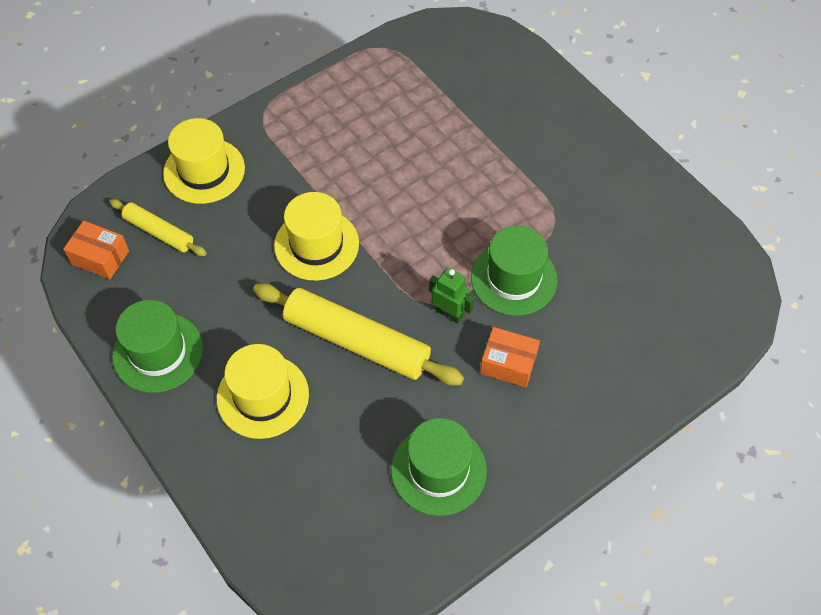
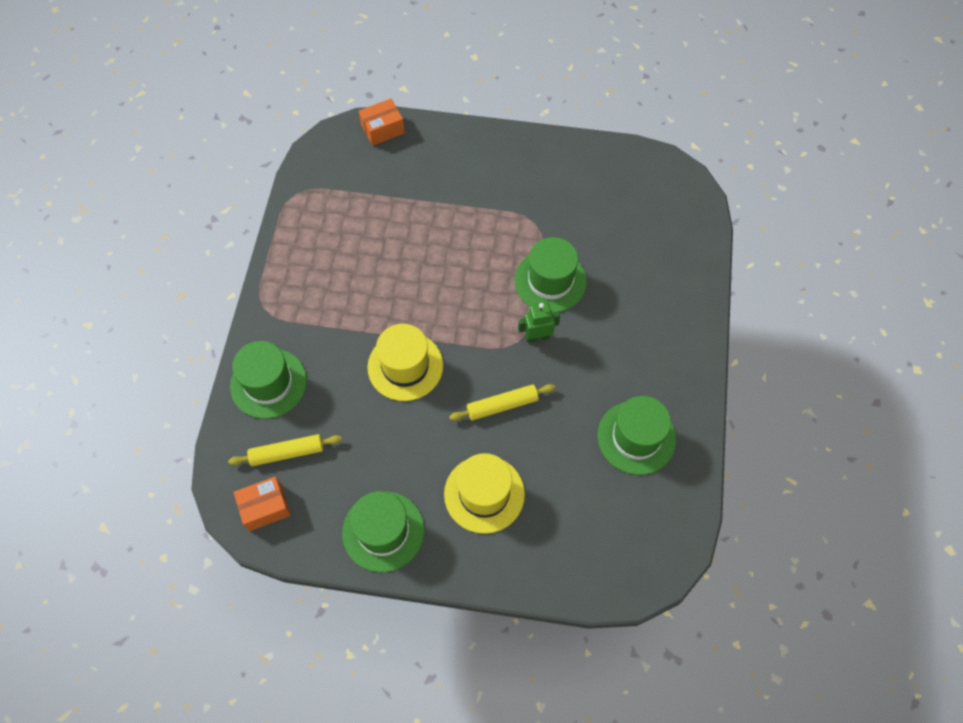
camera: 45 degrees left, 5 degrees up
(204, 171) = (268, 383): yellow hat -> green hat
(357, 342) = (502, 405): yellow rolling pin -> yellow rolling pin, size x0.55
(508, 364) = (604, 337): orange box -> orange box (382, 129)

